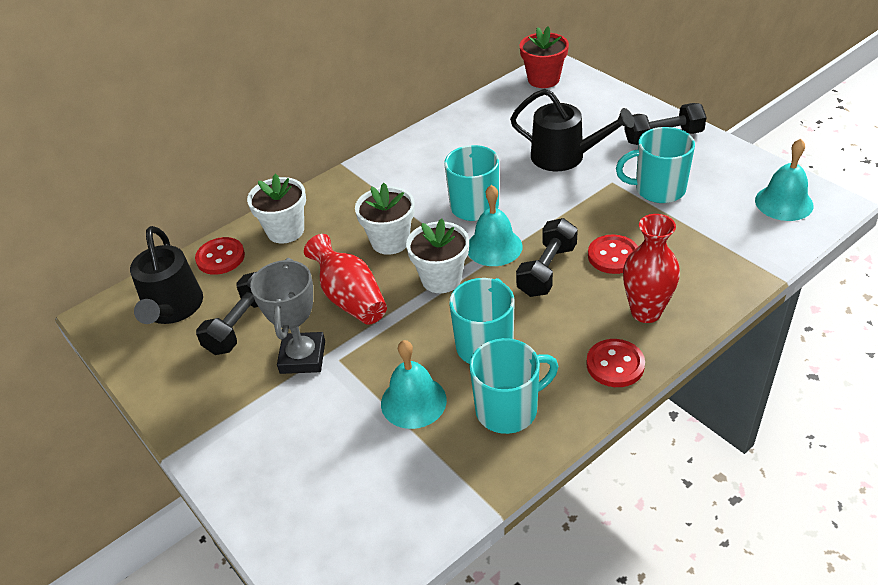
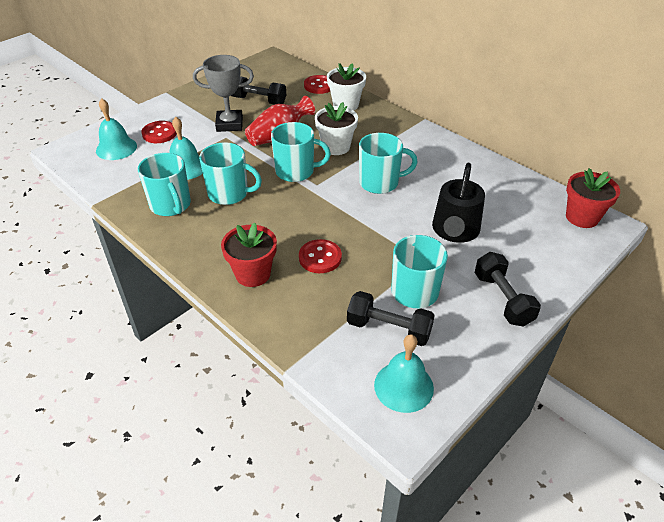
camera: 80 degrees right, 0 degrees up
(173, 308) = (275, 77): black watering can -> none
(441, 279) = (296, 171): white flower pot -> turquoise mug
(494, 247) = (331, 194): turquoise bell -> turquoise bell (116, 148)
(547, 270) = (303, 221): black dumbbell -> black dumbbell (389, 329)
(615, 365) = (200, 255): red button -> red button (159, 133)
(646, 312) = (253, 274): red vase -> red flower pot

